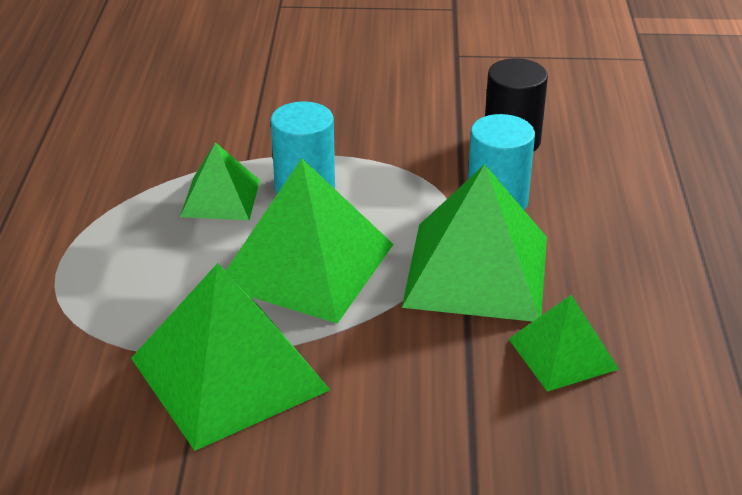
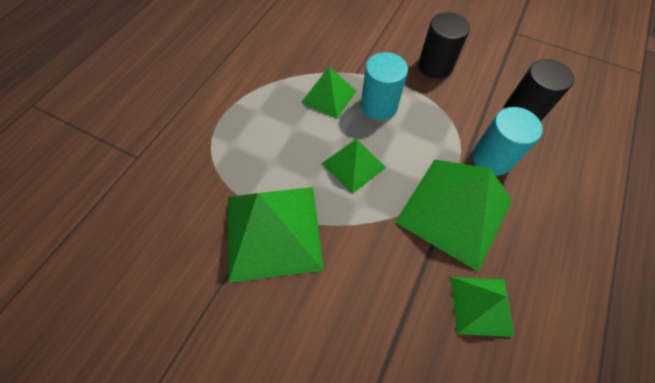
camera: 25 degrees right, 25 degrees up
(306, 264) = (353, 165): green pyramid -> green pyramid, size x0.56
(362, 121) = (435, 66): none -> black cylinder

